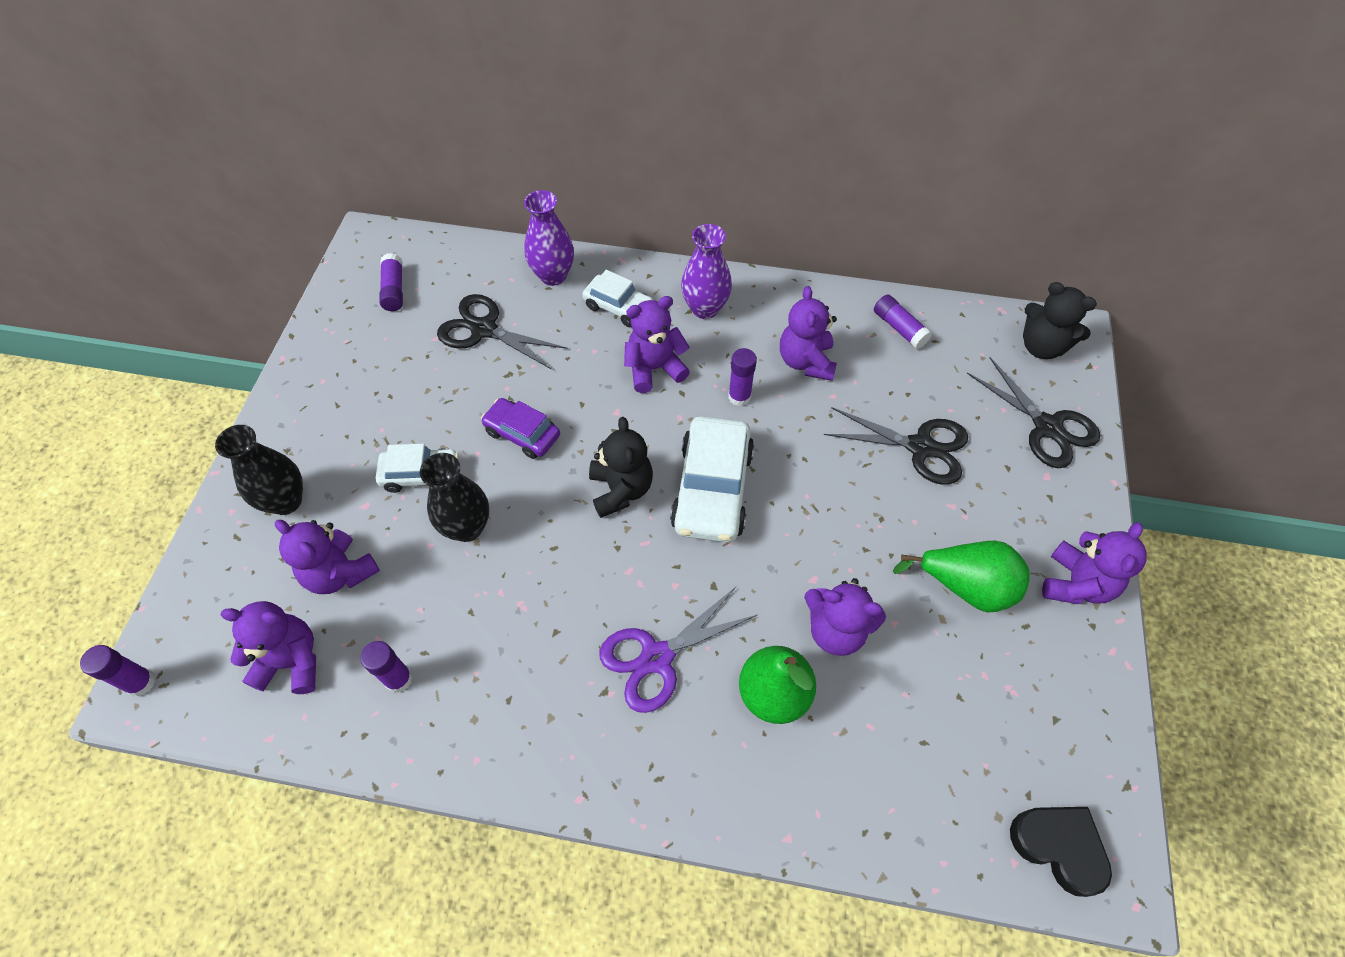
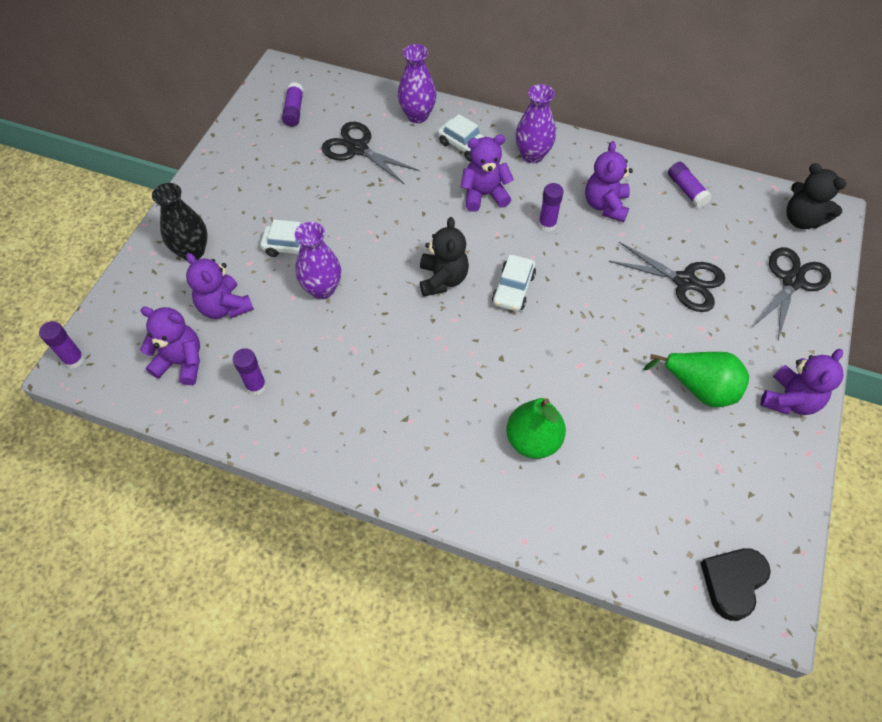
camera: 10 degrees right, 0 degrees up
(467, 527) = (322, 289): black vase -> purple vase
(522, 434) = (374, 228): purple car -> none
(657, 657) = (449, 401): purple scissors -> none
(712, 489) = (513, 289): white car -> white car, size x0.60
(836, 629) = (590, 403): purple teddy bear -> none
(1047, 427) = (792, 281): black scissors -> black scissors turned 120 degrees counterclockwise
(1058, 847) = (732, 582): black heart -> black heart turned 105 degrees counterclockwise

